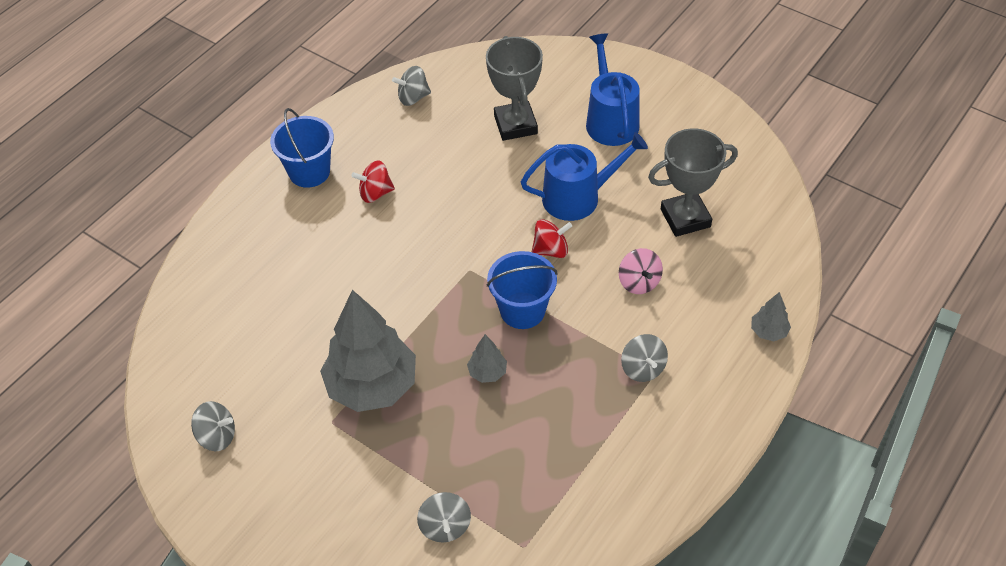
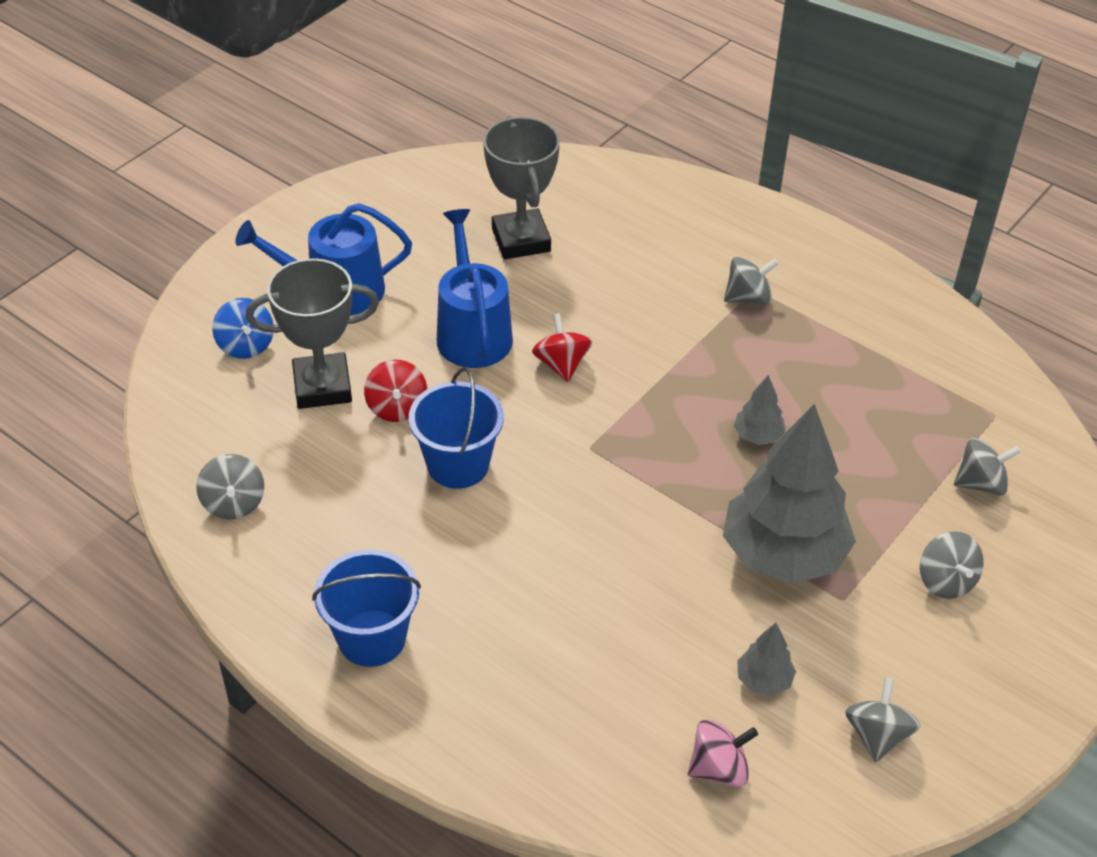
camera: 90 degrees left, 5 degrees down
(346, 491) = (945, 581): none -> grey spinning top
(375, 193) = (431, 551): red spinning top -> red spinning top (397, 407)
(522, 310) = (660, 397): blue bucket -> blue bucket (458, 465)
(550, 83) = (246, 345): none -> blue spinning top
(639, 282) = (619, 289): pink spinning top -> pink spinning top (719, 768)
(768, 331) = (695, 195): grey tree -> grey tree (764, 680)

